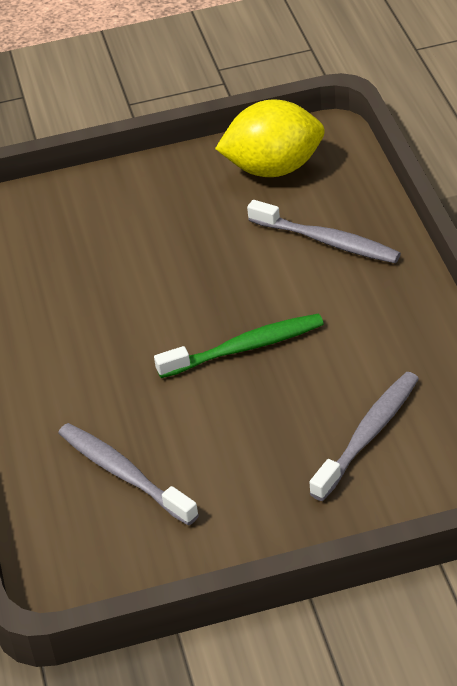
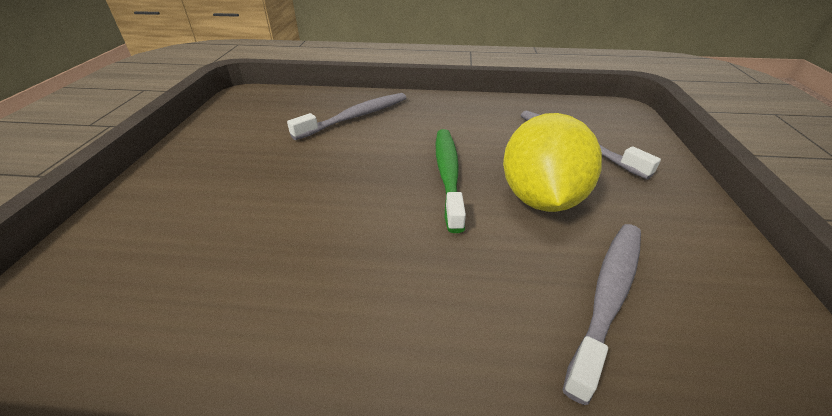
camera: 75 degrees left, 5 degrees down
(124, 474) = (608, 297): grey toothbrush -> grey toothbrush turned 150 degrees clockwise
(273, 168) = (249, 120): yellow lemon -> yellow lemon (541, 198)

